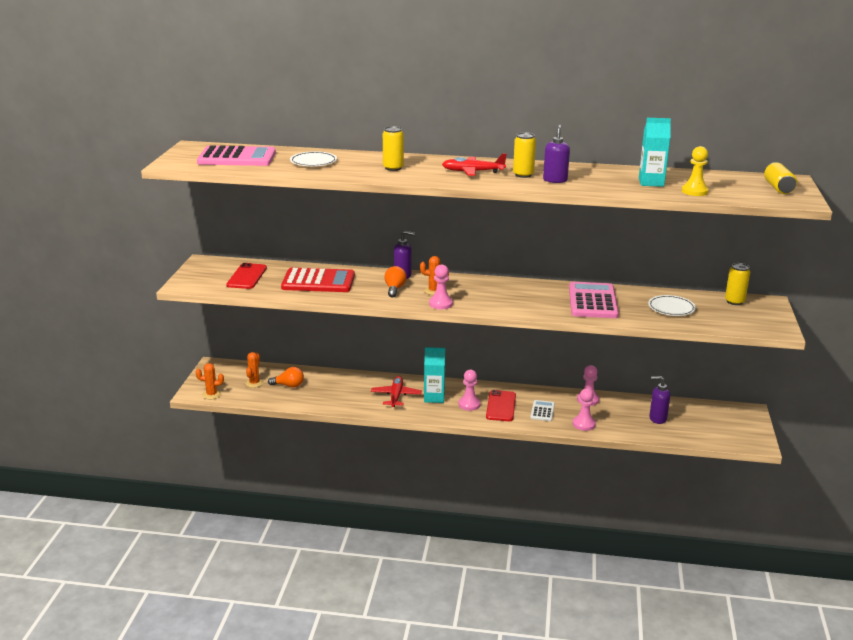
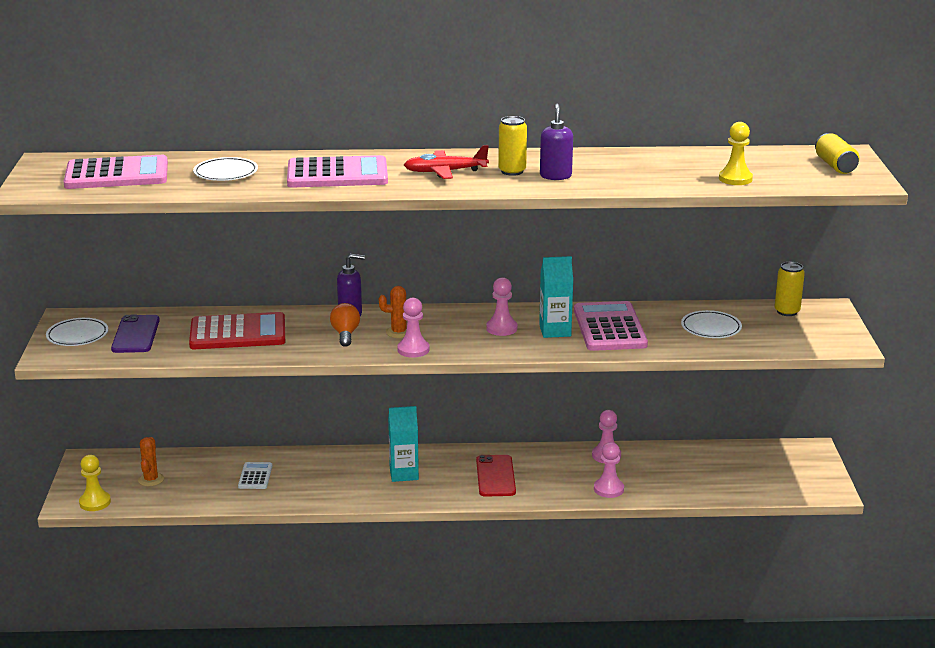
camera: 10 degrees left, 0 degrees up
(207, 274) = (77, 335): none -> white plate
(211, 394) = (95, 502): orange cactus -> yellow pawn
(247, 276) = (135, 335): red phone -> purple phone
(289, 385) = (200, 478): orange light bulb -> none
(393, 168) = (337, 174): yellow can -> pink calculator
(396, 396) = (352, 477): red plane -> none
(469, 404) = (453, 478): pink pawn -> pink pawn (501, 328)
(542, 411) = (551, 477): white calculator -> white calculator (255, 476)
(651, 182) = (677, 170): turquoise carton -> turquoise carton (555, 331)
(657, 419) = (700, 471): purple soap dispenser -> none

